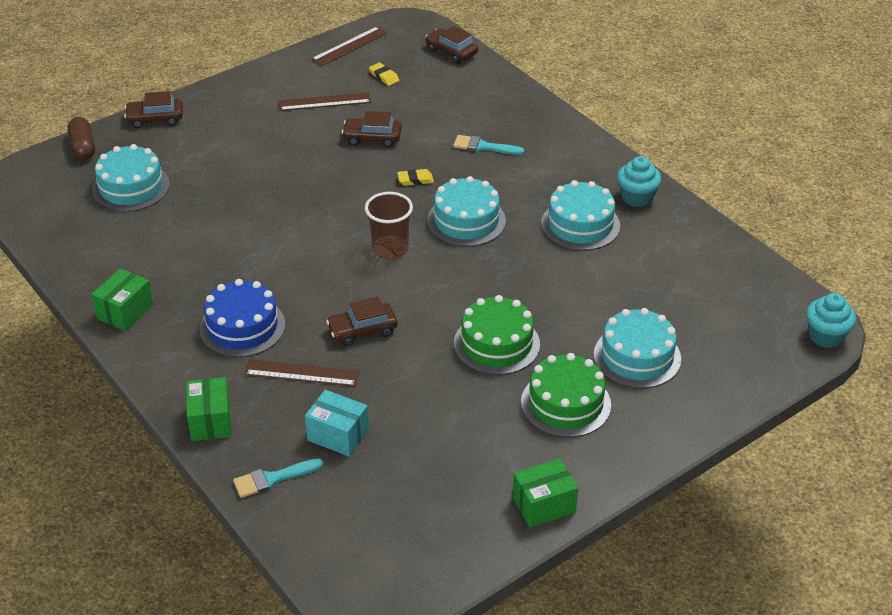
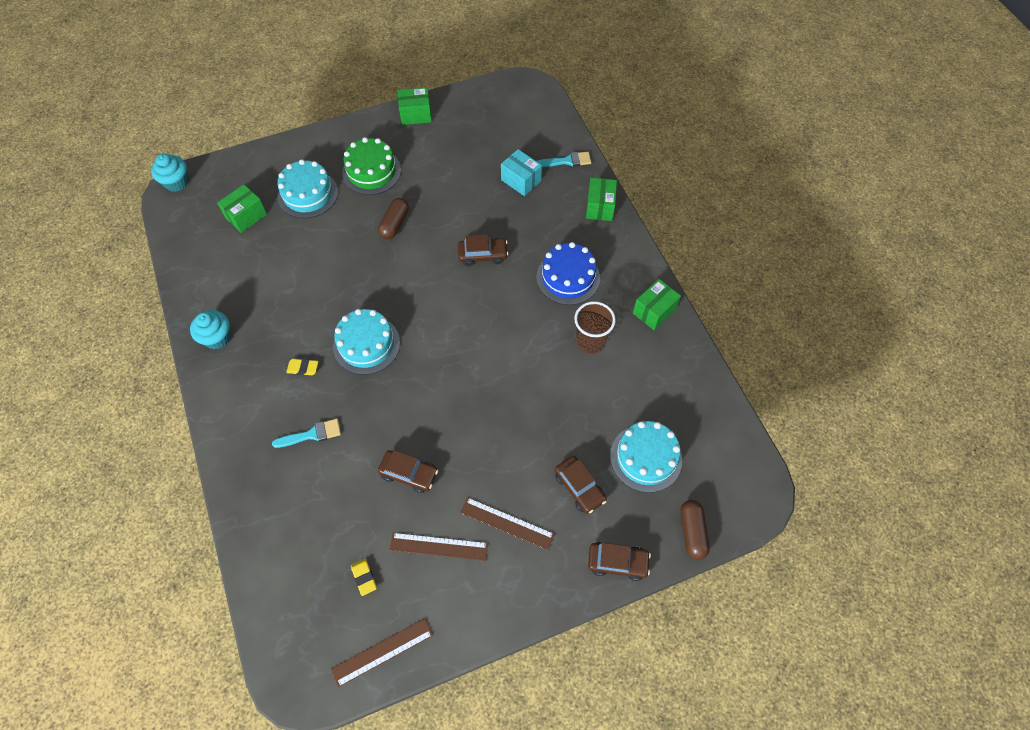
camera: 165 degrees left, 20 degrees up
(302, 373) = (533, 230): brown ruler -> brown ruler (507, 523)
(390, 249) = (438, 328): brown cup -> brown cup (590, 341)
(415, 180) = (390, 404): yellow eraser -> yellow eraser (303, 368)
(451, 52) = (275, 606): brown car -> brown car (579, 487)
(483, 147) = (312, 434): turquoise brush -> turquoise brush turned 45 degrees counterclockwise
(496, 344) = (394, 224): green cake -> brown capsule
(580, 224) = (279, 319): turquoise cake -> none
(699, 315) = (246, 216): none -> green box

